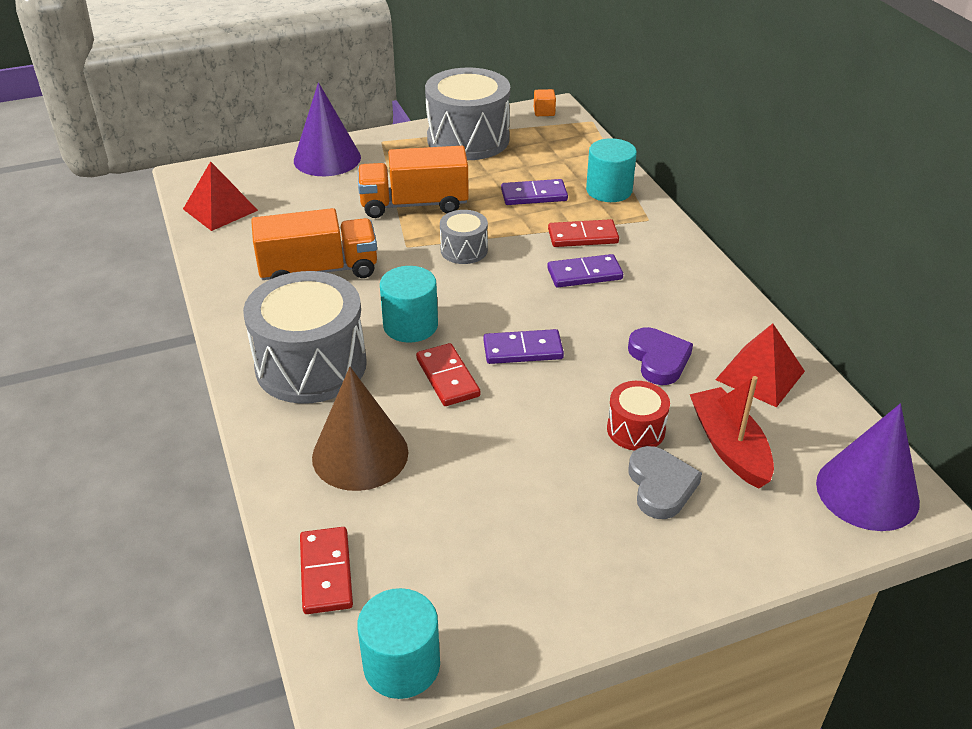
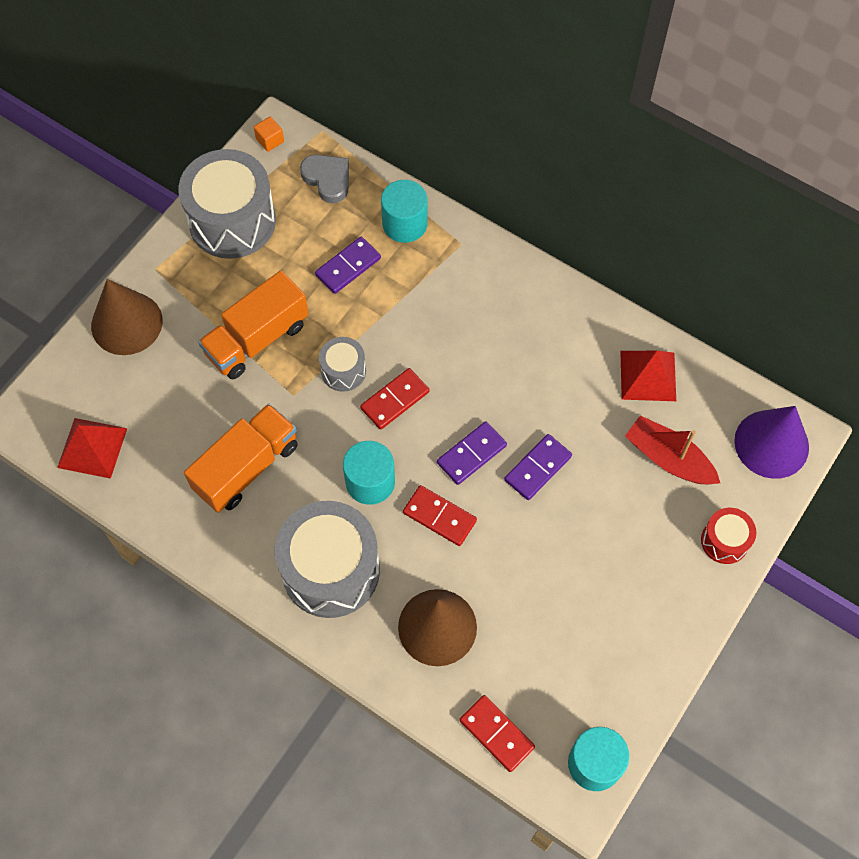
camera: 35 degrees left, 25 degrees up
(327, 159) = (126, 323): purple cone -> brown cone
(583, 236) = (424, 297): red domino -> red domino (395, 400)
(584, 274) = (457, 342): purple domino -> purple domino (538, 468)
(636, 429) = (600, 482): red drum -> red drum (724, 541)
(658, 359) = (572, 403): purple heart -> none
(660, 486) = (648, 522): grey heart -> grey heart (327, 179)

